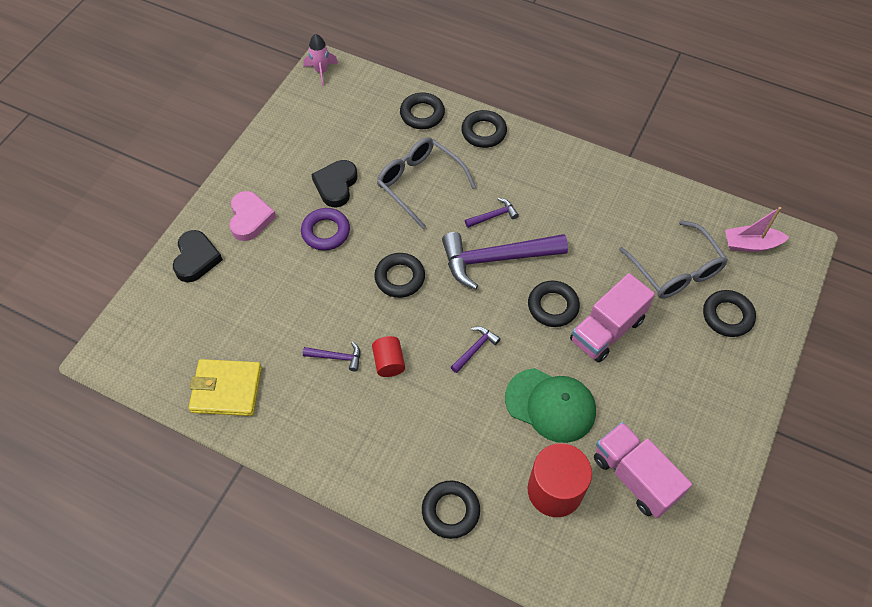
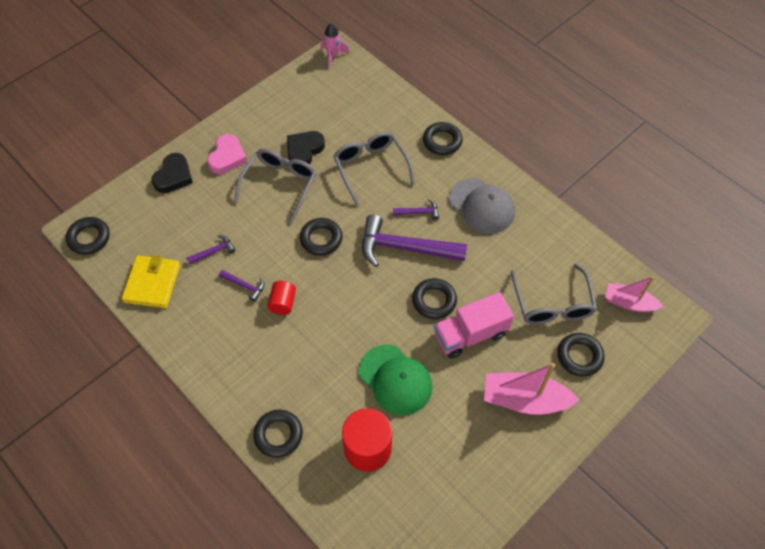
camera: 20 degrees right, 0 degrees up
(226, 389) = (152, 283): yellow wallet -> yellow wallet turned 75 degrees clockwise
(326, 232) = (280, 185): purple ring -> grey glasses
(422, 114) = (398, 112): black ring -> black ring (89, 238)
(475, 349) = (355, 314): purple hammer -> purple hammer (213, 252)
(557, 189) = (482, 206): none -> grey cap
(634, 477) = (438, 461): pink truck -> none
(693, 380) = (524, 399): none -> pink boat

